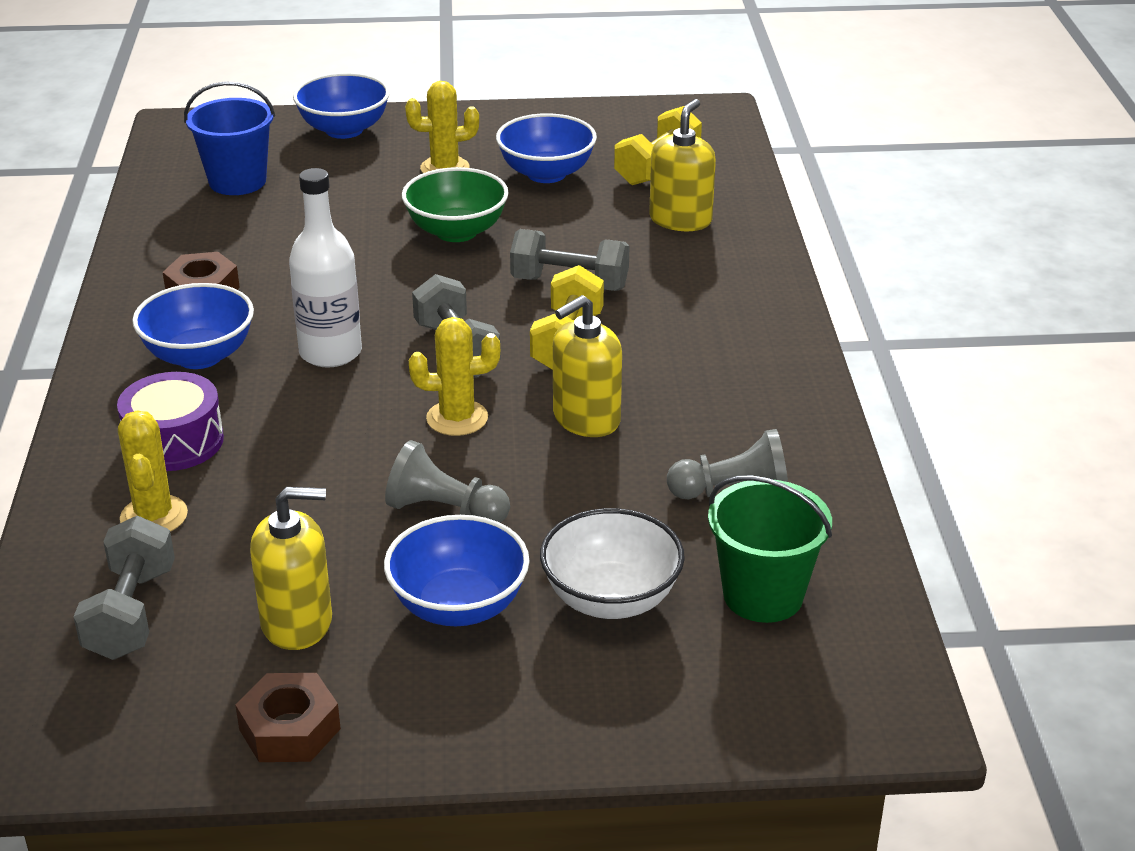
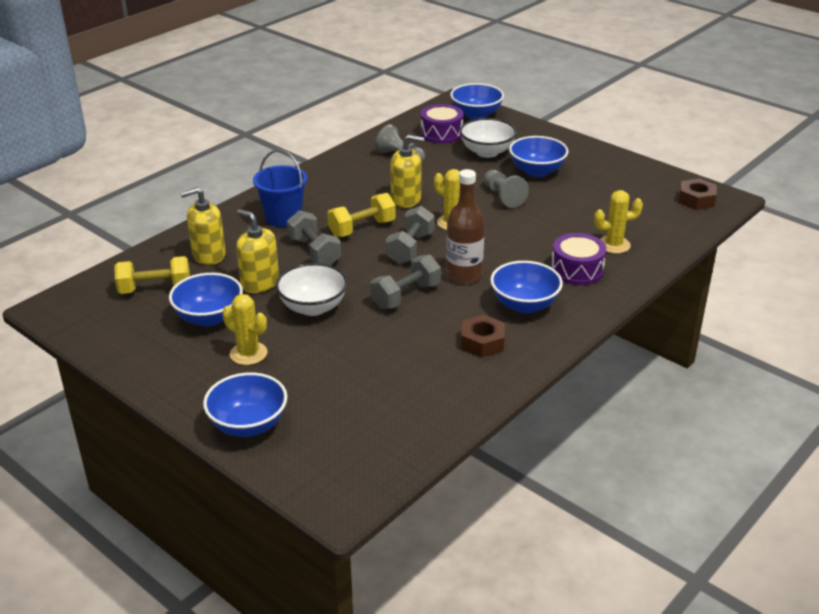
camera: 135 degrees left, 0 degrees up
(131, 613) = (651, 218): grey dumbbell -> grey dumbbell (406, 296)
(154, 516) = (614, 245): yellow cactus -> yellow cactus turned 45 degrees clockwise
(237, 181) = (370, 416): blue bucket -> blue bucket (283, 217)
(289, 729) = (627, 168): brown nut -> brown nut (696, 200)
(297, 622) = (595, 190): yellow soap dispenser -> yellow soap dispenser (260, 283)
(330, 352) = (464, 275): white bottle -> brown bottle
(456, 231) = (313, 307): green bowl -> white bowl
(763, 595) = (441, 133): green bucket -> purple drum
(787, 698) = (476, 115): none -> blue bowl

